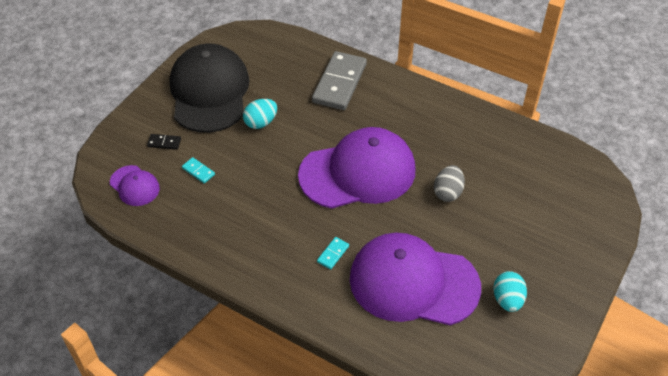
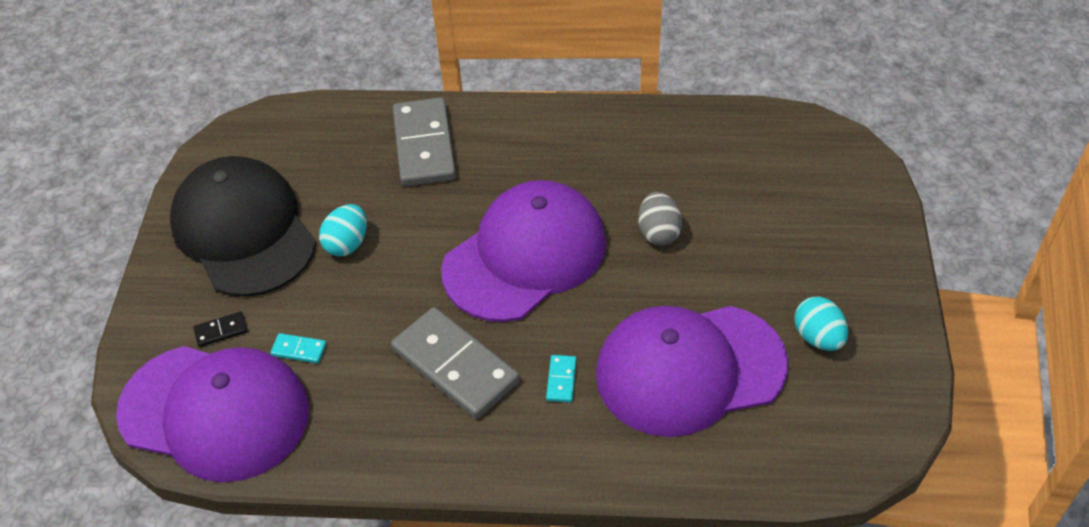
camera: 25 degrees left, 0 degrees up
(134, 186) = (215, 412): purple cap -> purple cap, size x2.17
(278, 218) = (455, 365): none -> grey domino

